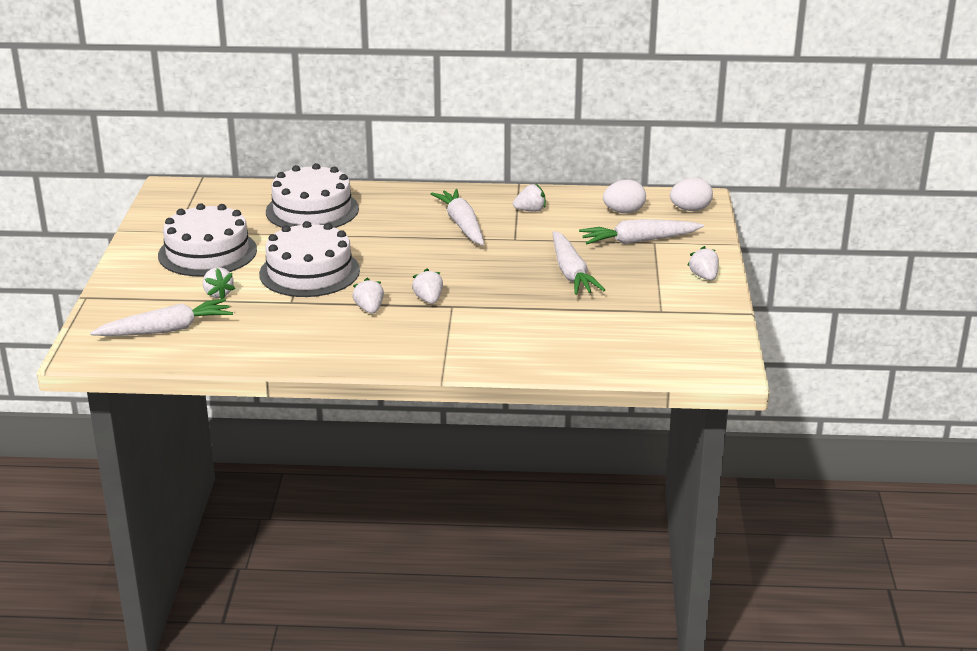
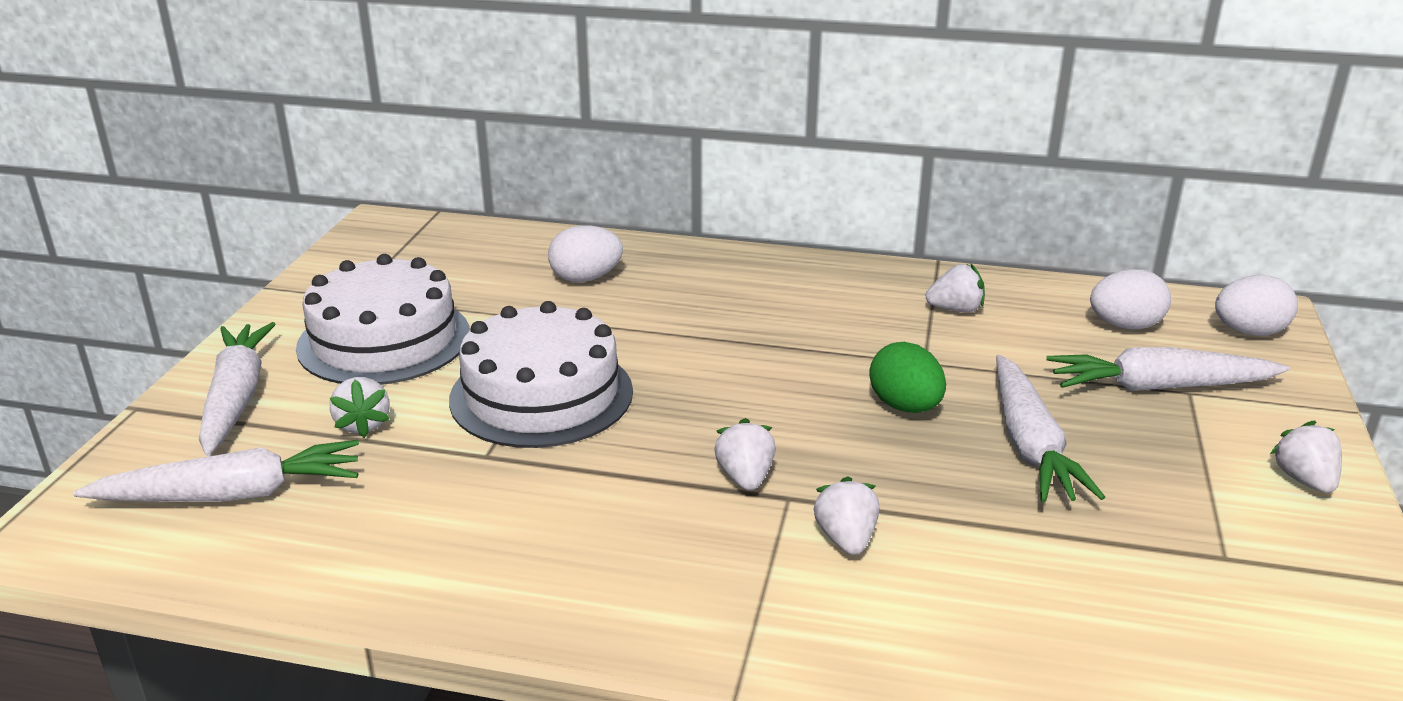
camera: 10 degrees right, 0 degrees up
(312, 210) = (586, 278): white cake -> white egg
(369, 309) = (626, 488): white strawberry -> white strawberry (846, 539)
(462, 225) = (832, 326): white carrot -> white carrot (236, 398)
(506, 261) = (905, 407): none -> green egg

